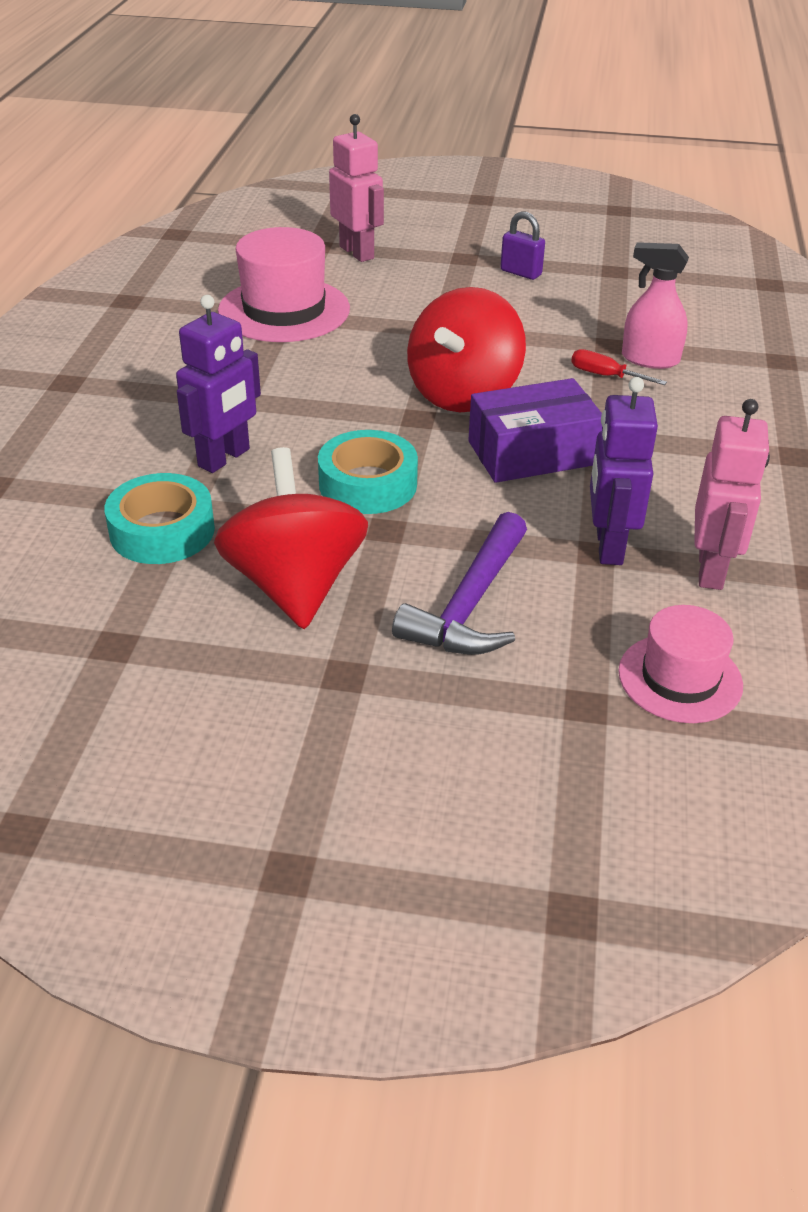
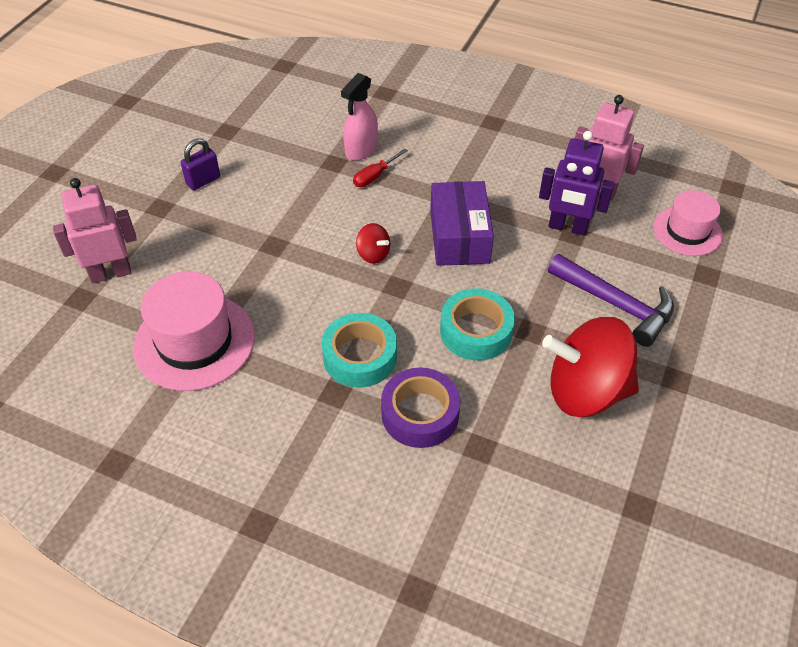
camera: 75 degrees left, 10 degrees up
(162, 531) = (509, 465): turquoise tape -> turquoise tape (360, 356)
(224, 458) = (420, 414): purple robot -> purple tape
(463, 394) = (373, 254): red spinning top -> red spinning top, size x0.43

